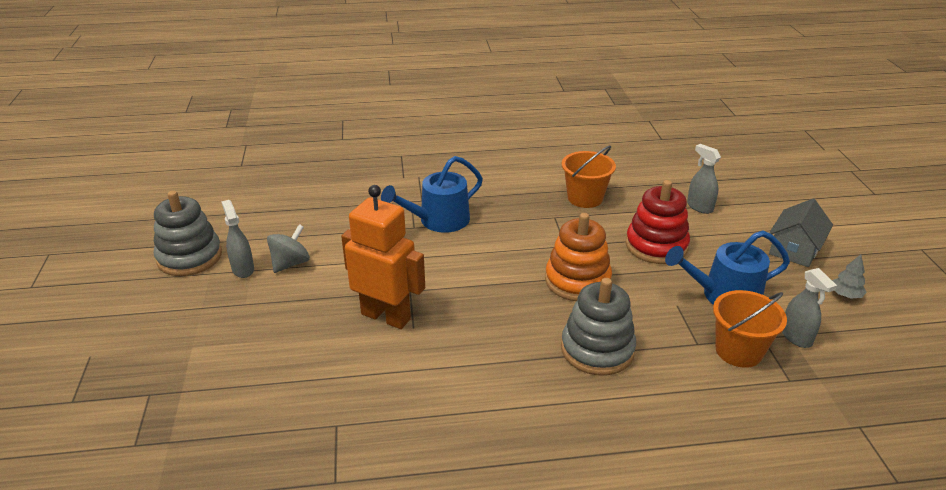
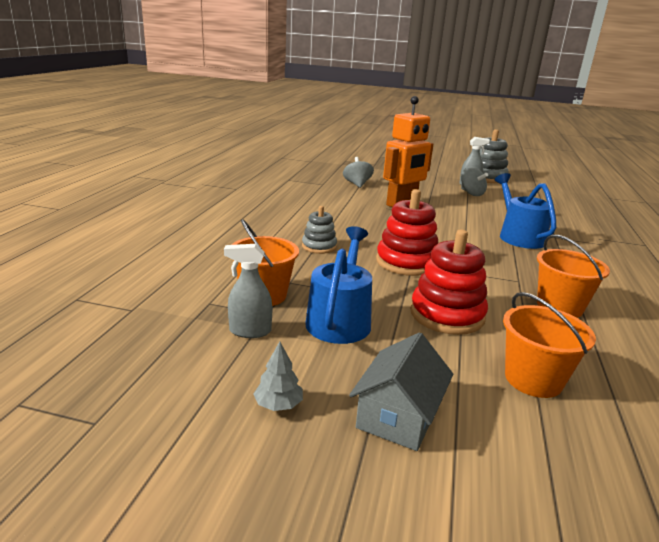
camera: 110 degrees right, 10 degrees down
(311, 383) = (357, 184): none -> grey spinning top
(577, 281) = (406, 262): orange stacking toy -> red stacking toy
(597, 349) = (319, 246): grey stacking toy -> grey stacking toy, size x0.59
(699, 207) = (533, 379): grey spray bottle -> orange bucket
(795, 249) = (398, 416): grey house -> grey house turned 60 degrees clockwise

